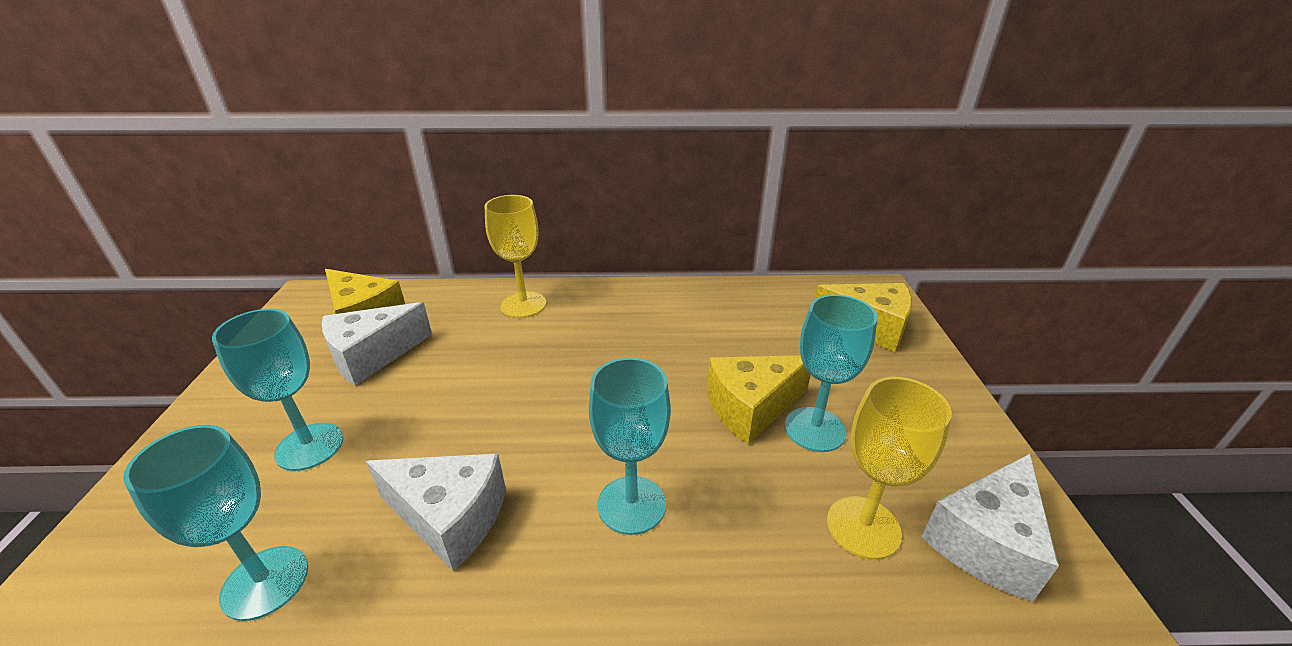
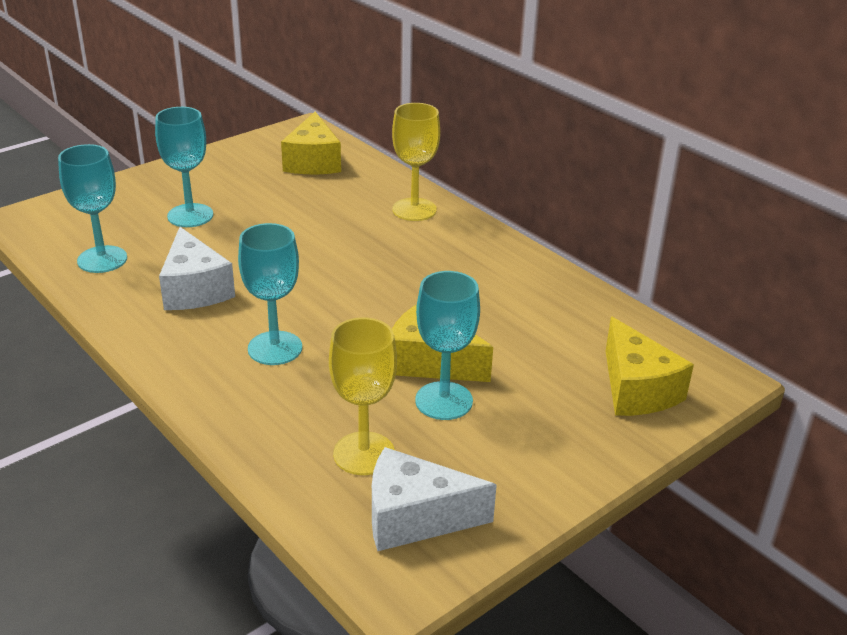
camera: 50 degrees right, 0 degrees up
(372, 356) = (282, 187): white cheese -> none

